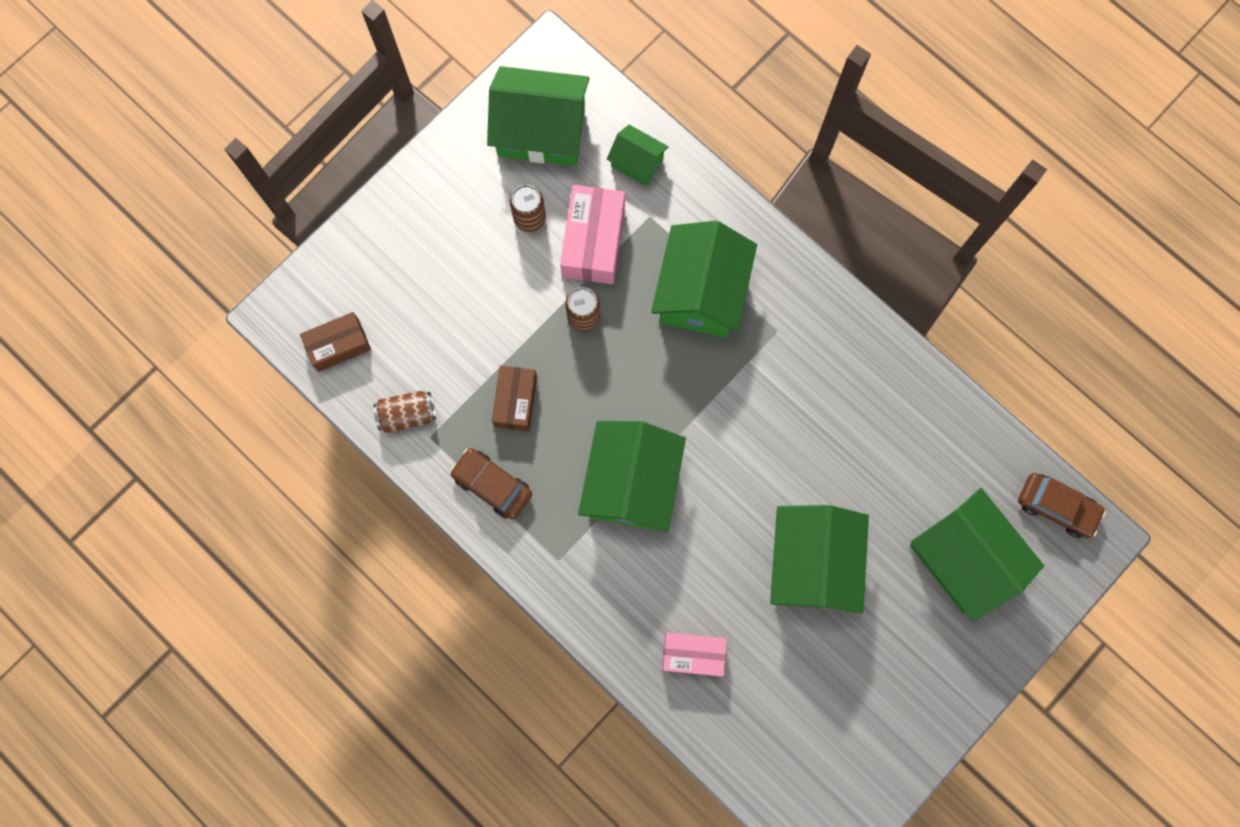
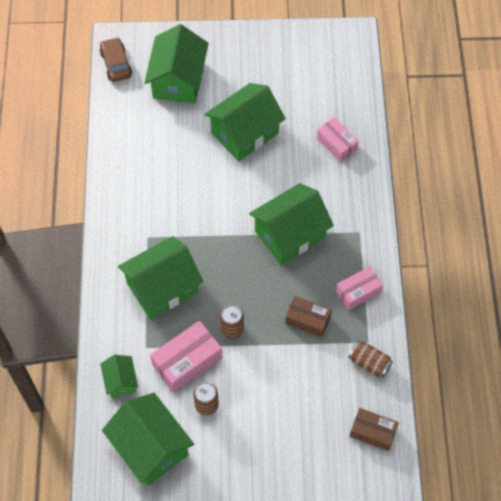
camera: 135 degrees left, 15 degrees down
(492, 485) = (358, 292): brown car -> pink box
(515, 401) = (307, 320): brown box -> brown box turned 60 degrees clockwise

